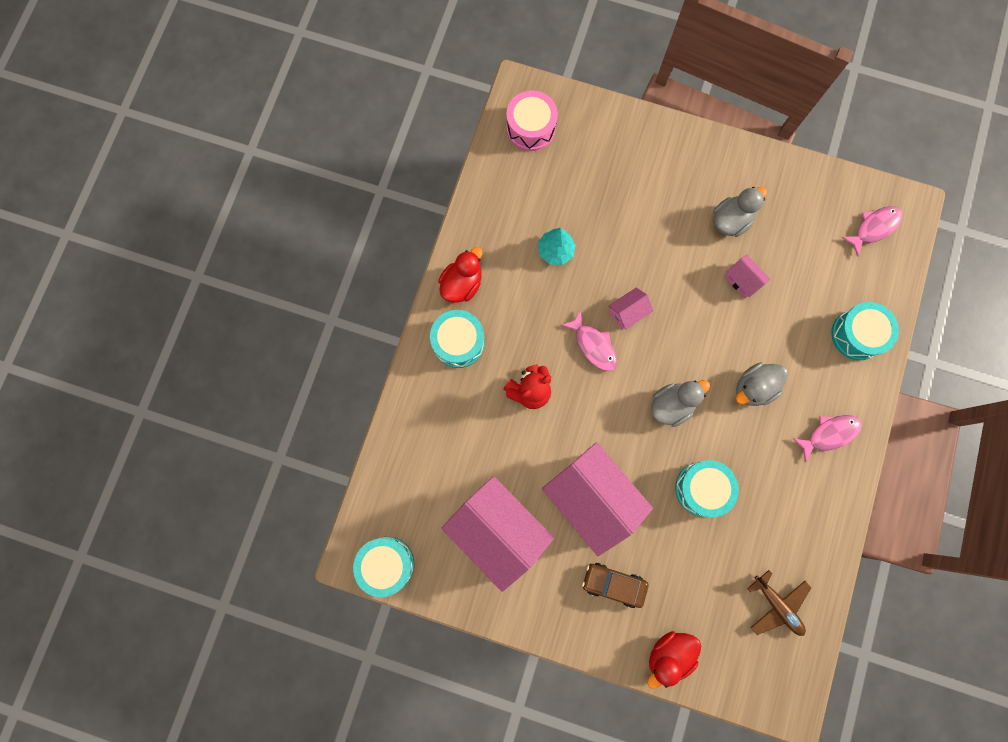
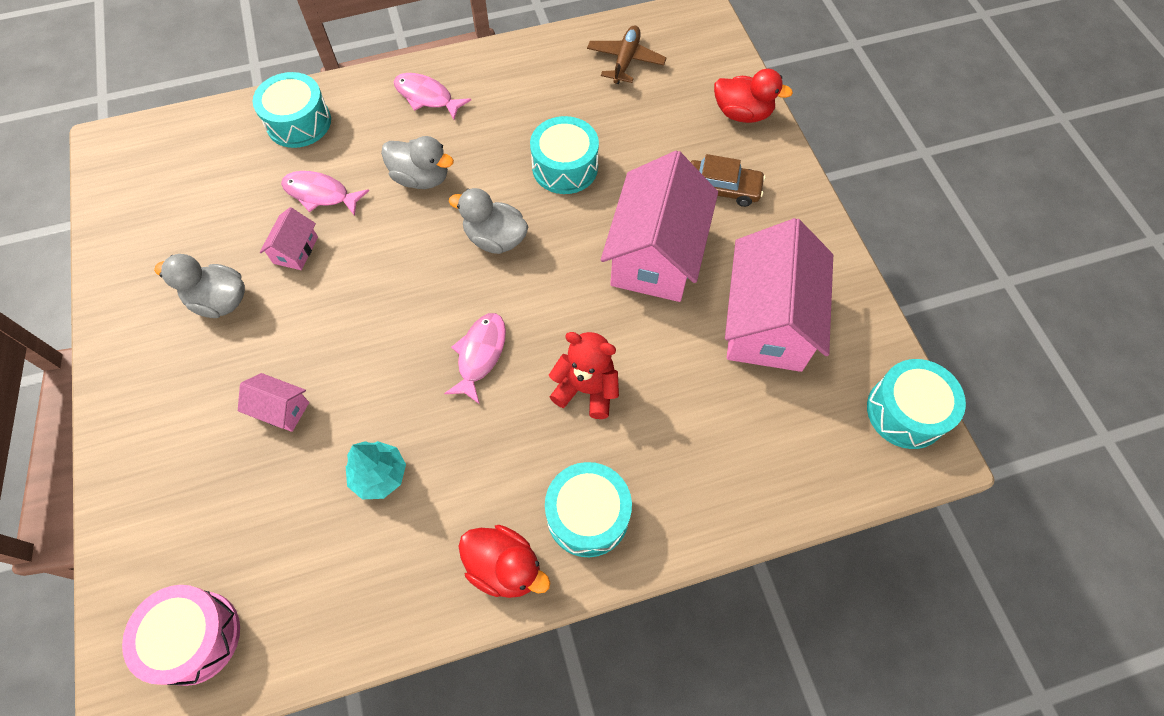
camera: 125 degrees left, 15 degrees down
(462, 284) = (505, 567): red duck -> red duck turned 150 degrees counterclockwise
(613, 584) = (722, 188): brown car -> brown car turned 60 degrees counterclockwise
(627, 312) = (412, 342): pink house -> pink house (281, 409)
(874, 228) = (154, 163): pink fish -> pink fish (320, 194)

